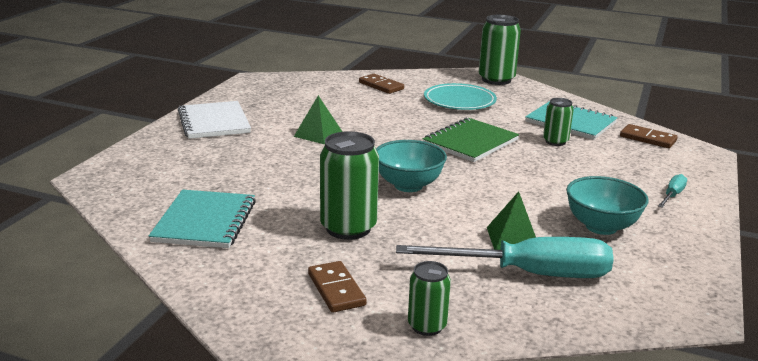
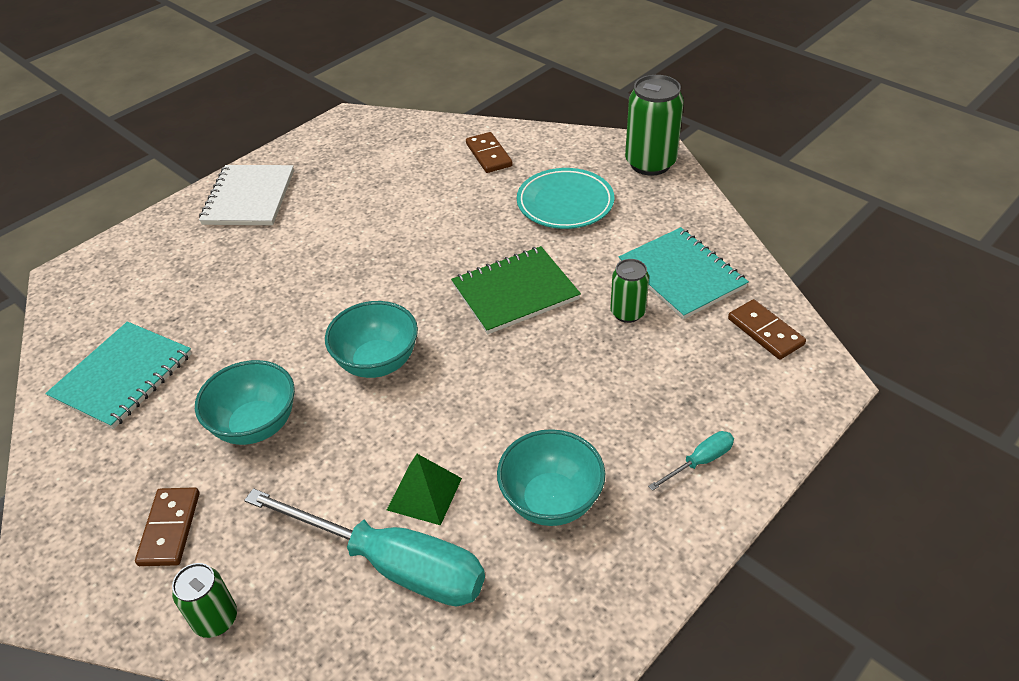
camera: 25 degrees right, 20 degrees up
(318, 134) = (346, 241): green pyramid -> none
(348, 228) = (256, 425): green can -> turquoise bowl

